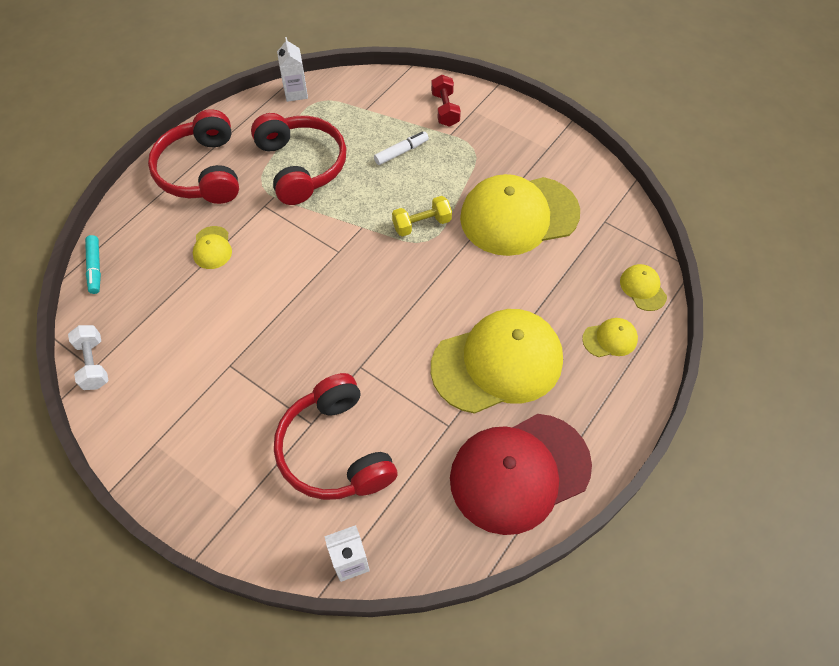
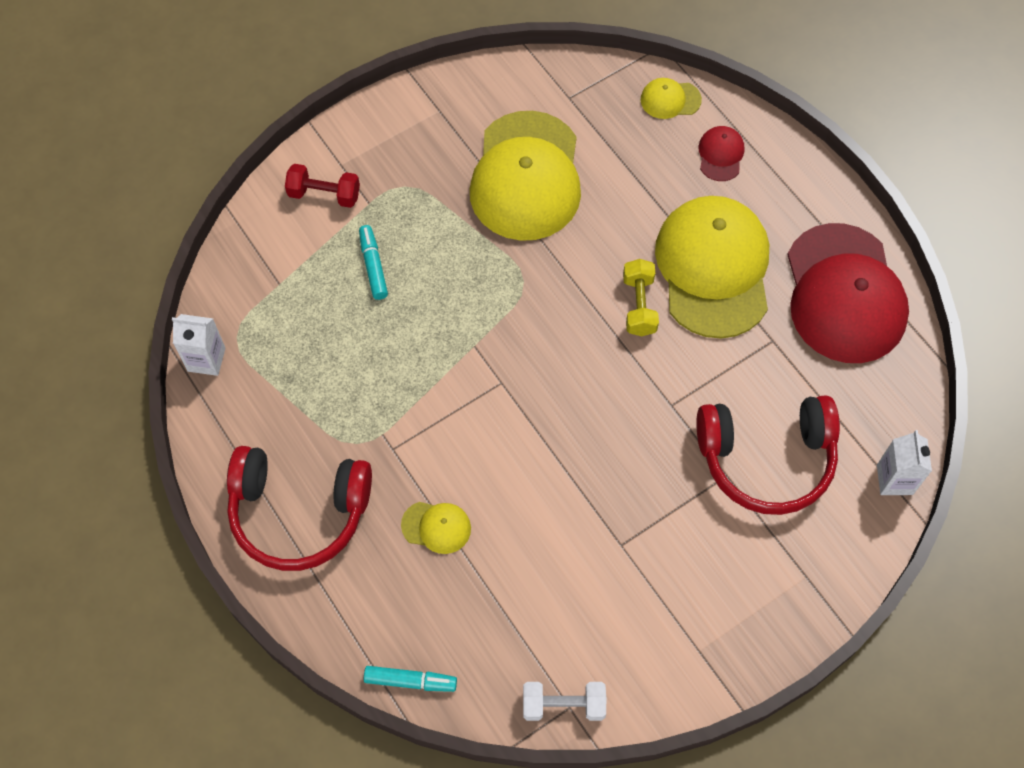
camera: 70 degrees left, 5 degrees up
(301, 166) = (344, 387): red headphones -> none
(401, 152) = (373, 266): white marker -> turquoise marker
(421, 224) = (497, 280): yellow dumbbell -> yellow dumbbell (639, 305)
(610, 339) = (720, 155): yellow cap -> red cap

